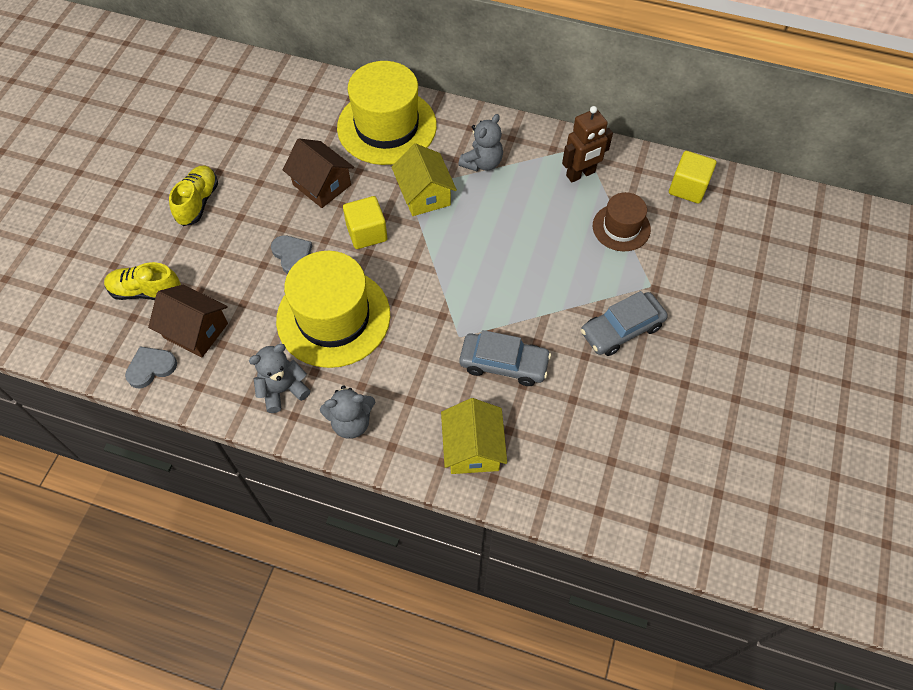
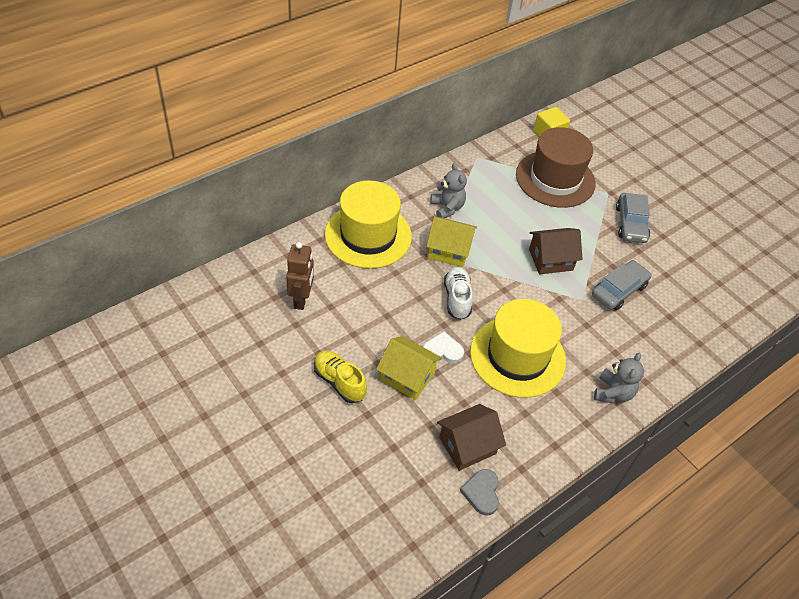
camera: 60 degrees left, 10 degrees down
(146, 291) = (402, 460): yellow shoe -> none
(283, 389) = (560, 418): grey teddy bear -> none
(292, 255) = (442, 350): grey heart -> white heart
(322, 185) = (390, 299): brown house -> brown house (550, 260)
(367, 233) = (457, 298): yellow cube -> white shoe
(473, 448) = (672, 341): yellow house -> yellow house (407, 376)
(580, 174) = (498, 171): brown robot -> brown robot (301, 299)
(621, 227) = (555, 179): brown hat -> brown hat, size x1.85

